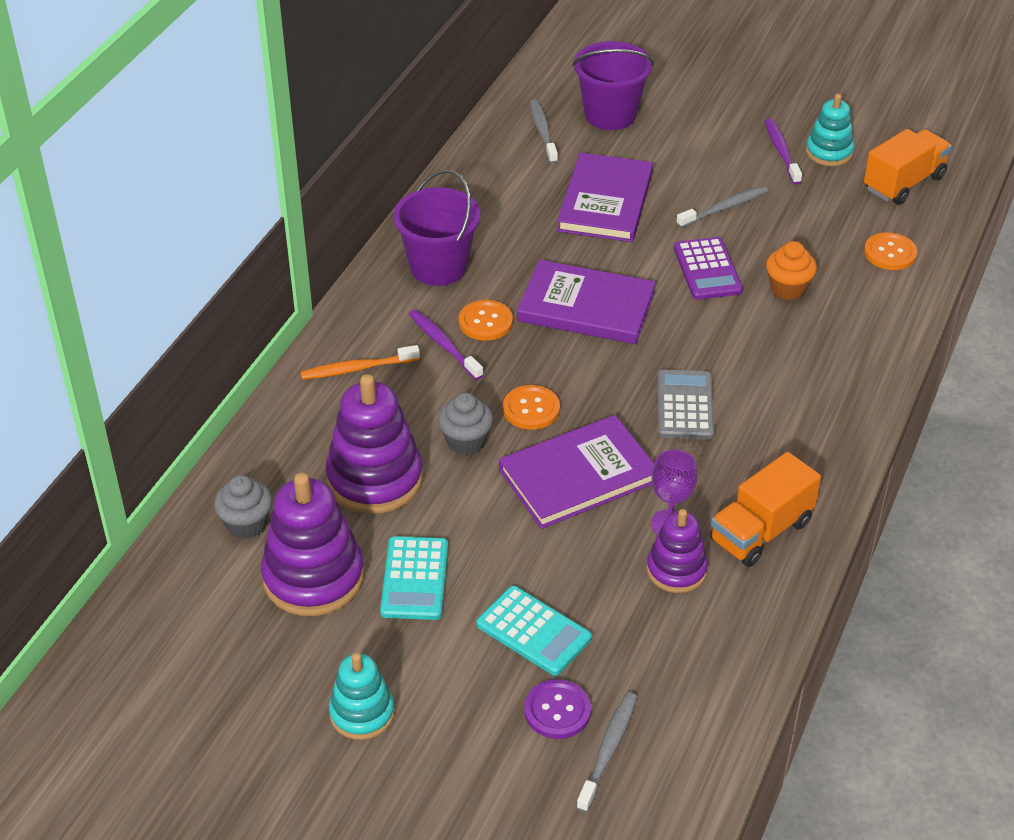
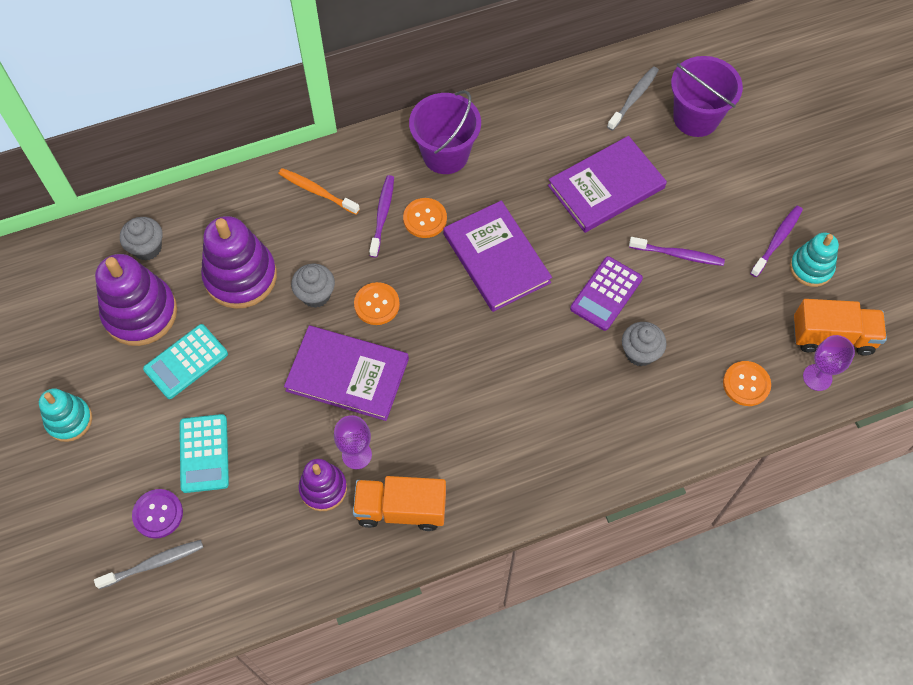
camera: 45 degrees right, 20 degrees up
(685, 405) = (466, 382): grey calculator -> none
(724, 208) = (678, 255): grey toothbrush -> purple toothbrush
(788, 288) = (640, 352): orange cupcake -> grey cupcake
(930, 214) = (817, 377): none -> purple goblet

